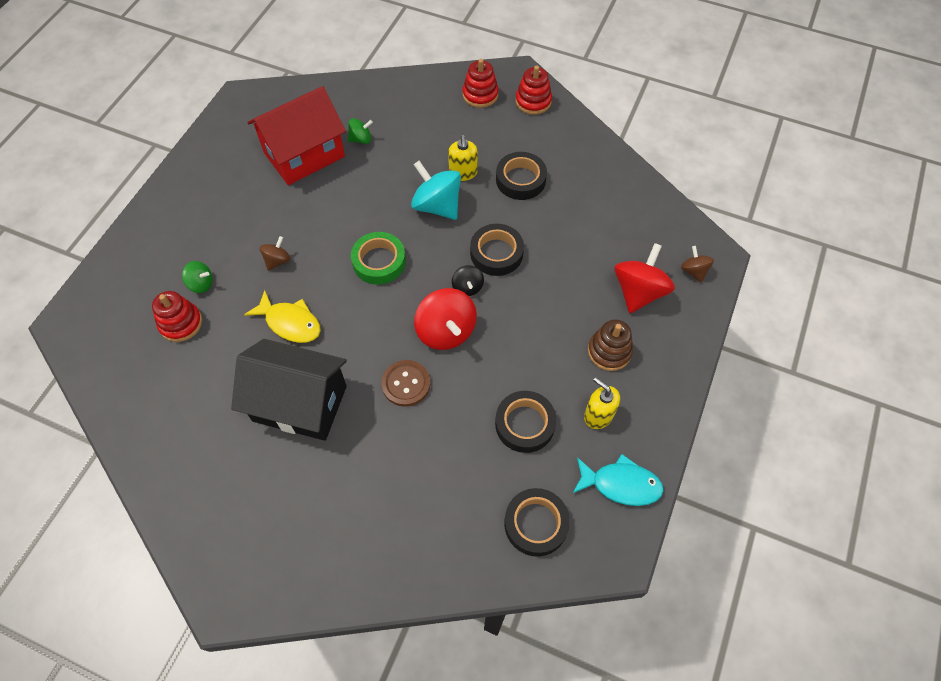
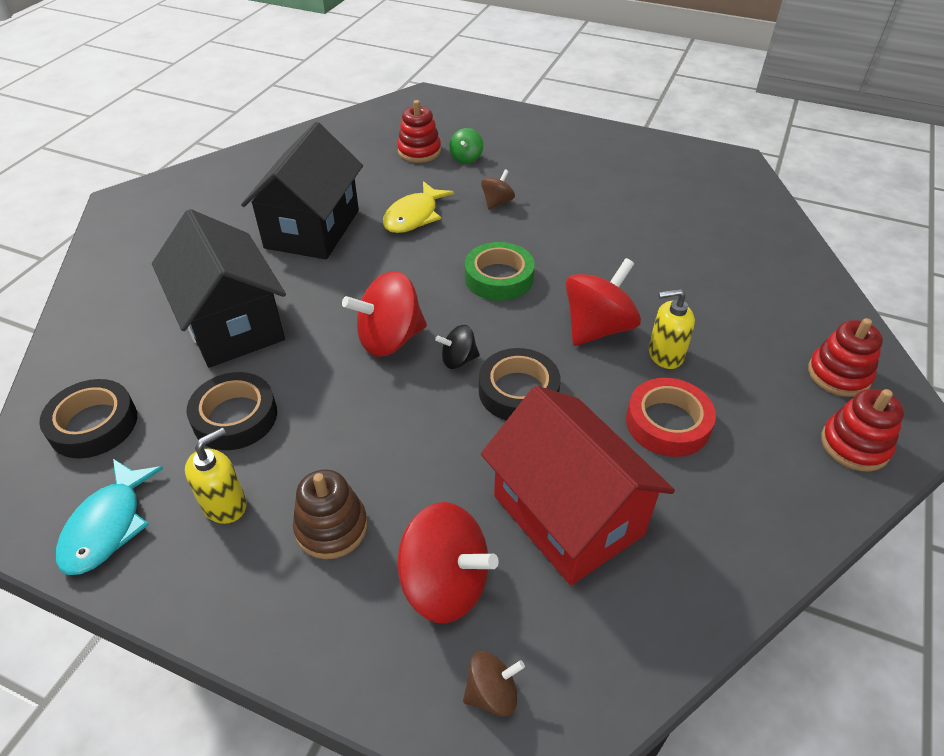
camera: 90 degrees right, 15 degrees down
(277, 261) = (497, 202): brown spinning top -> brown spinning top turned 90 degrees counterclockwise
(304, 155) = (659, 211): red house -> red house (568, 515)
(361, 139) = (699, 254): green spinning top -> none
(406, 384) = (319, 305): brown button -> none
(426, 447) = (232, 324): none -> black house
(437, 206) = (597, 328): turquoise spinning top -> red spinning top
(520, 180) = (667, 423): black tape -> red tape

